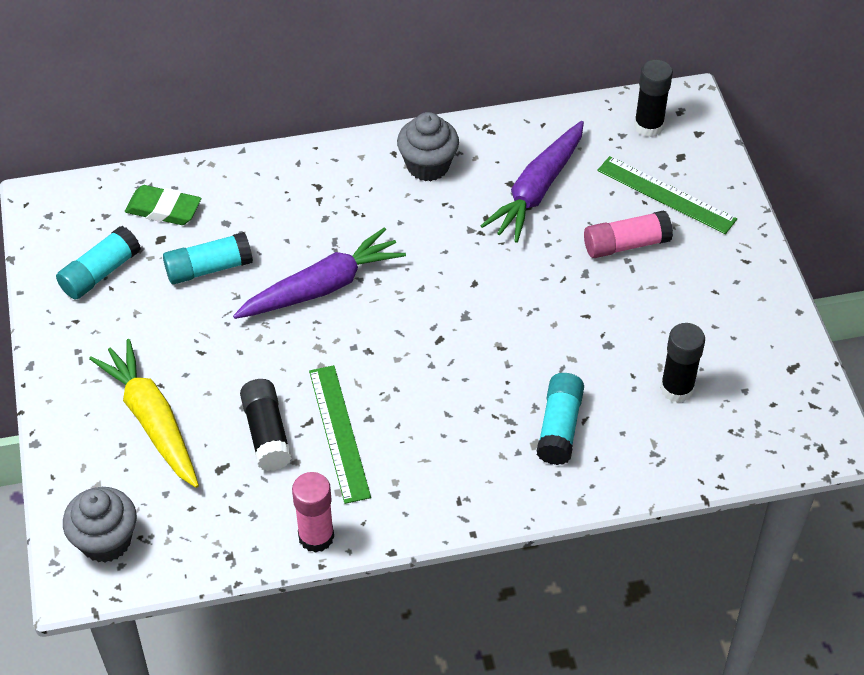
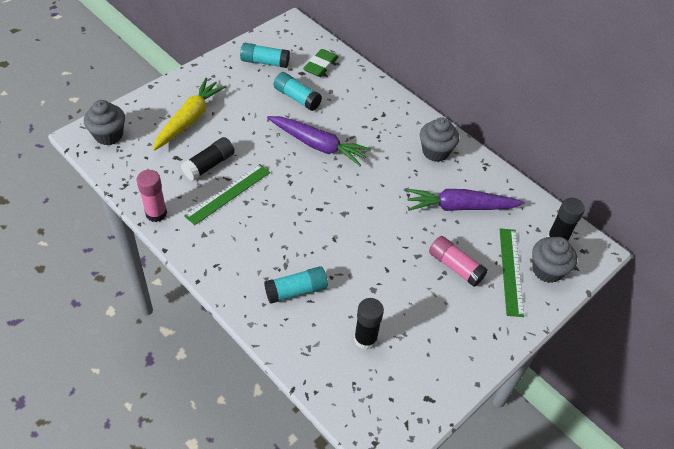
camera: 55 degrees right, 0 degrees up
(163, 209) = (320, 66): green eraser -> green eraser turned 45 degrees clockwise
(686, 160) = (547, 270): none -> grey cupcake

